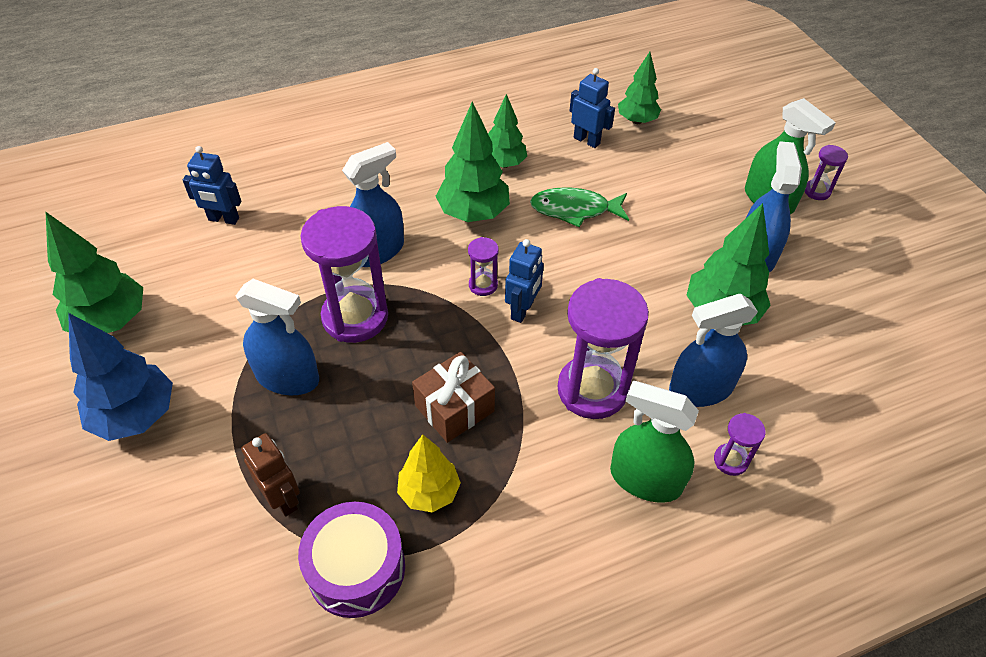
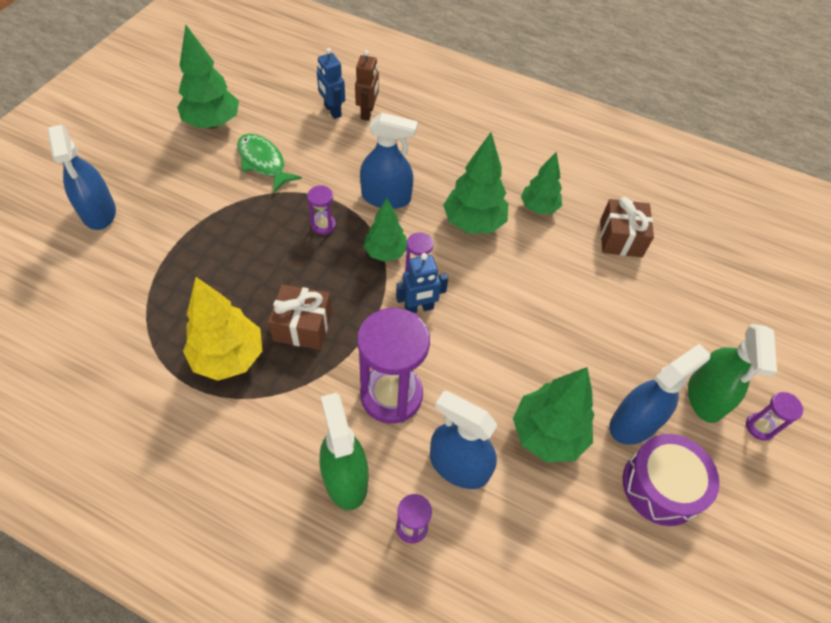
camera: 45 degrees right, 5 degrees up
(136, 416) = (162, 182): blue tree -> none
(283, 499) = (164, 288): brown robot -> brown robot (367, 113)
(287, 377) = (248, 227): blue spray bottle -> blue spray bottle (99, 212)
(355, 317) = (323, 225): purple hourglass -> purple hourglass, size x0.46
(356, 568) = (146, 358): purple drum -> purple drum (661, 486)
(429, 492) = (228, 357): yellow tree -> yellow tree, size x1.53
(574, 210) = (543, 276): green fish -> green fish (263, 162)
(587, 140) = (620, 238): blue robot -> brown gift
(637, 121) = (680, 254): green tree -> green tree (385, 253)

